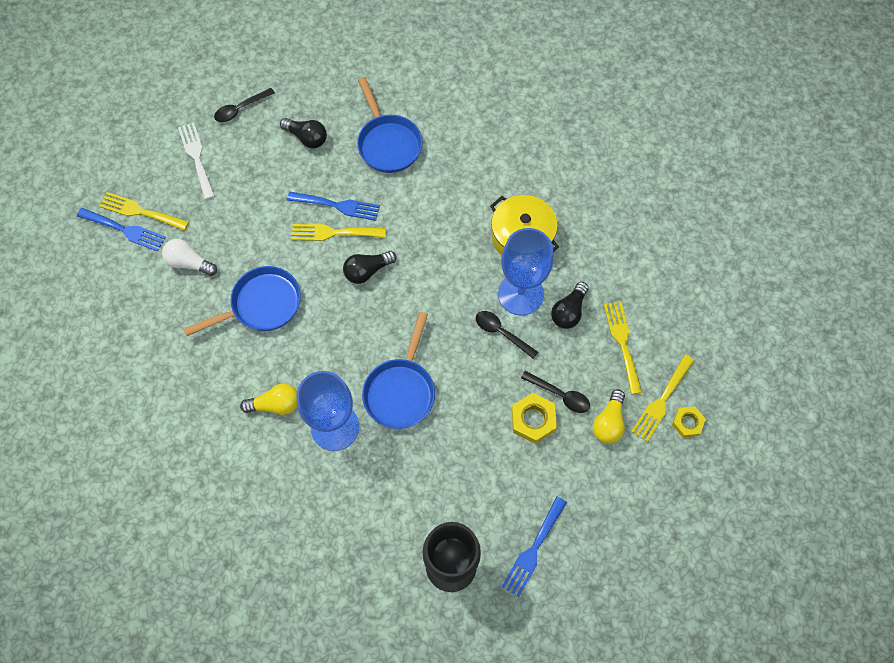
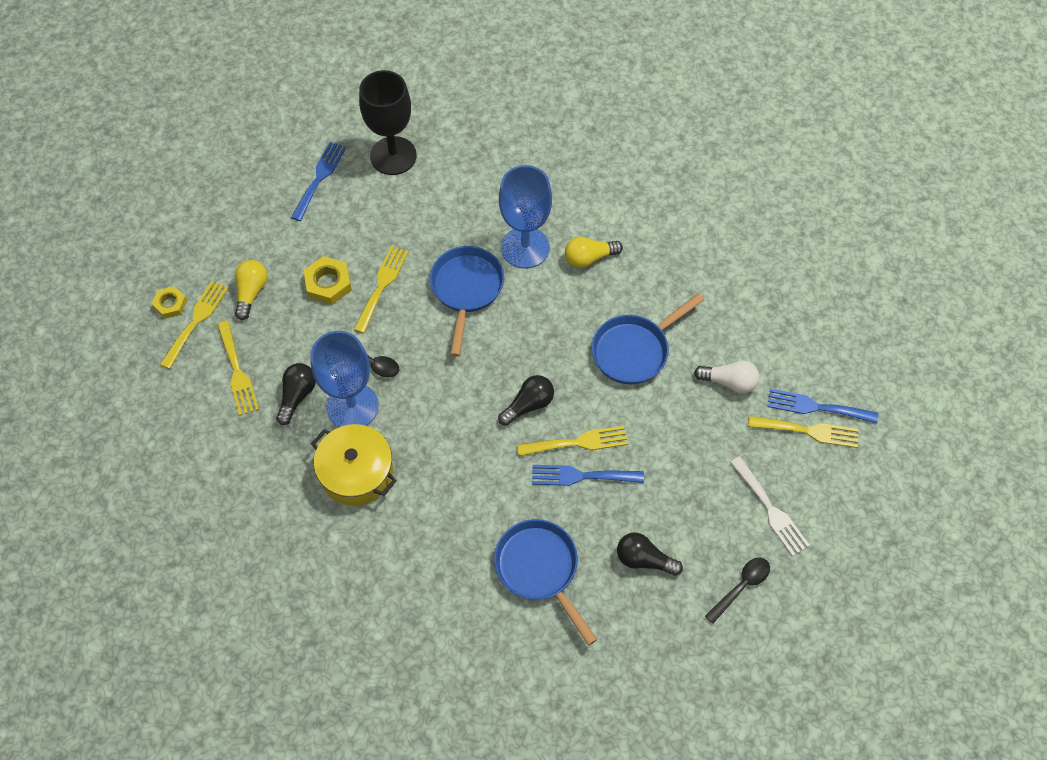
camera: 170 degrees right, 5 degrees down
(481, 409) = (382, 285): none -> yellow fork
(560, 395) = (302, 310): black spoon -> none

